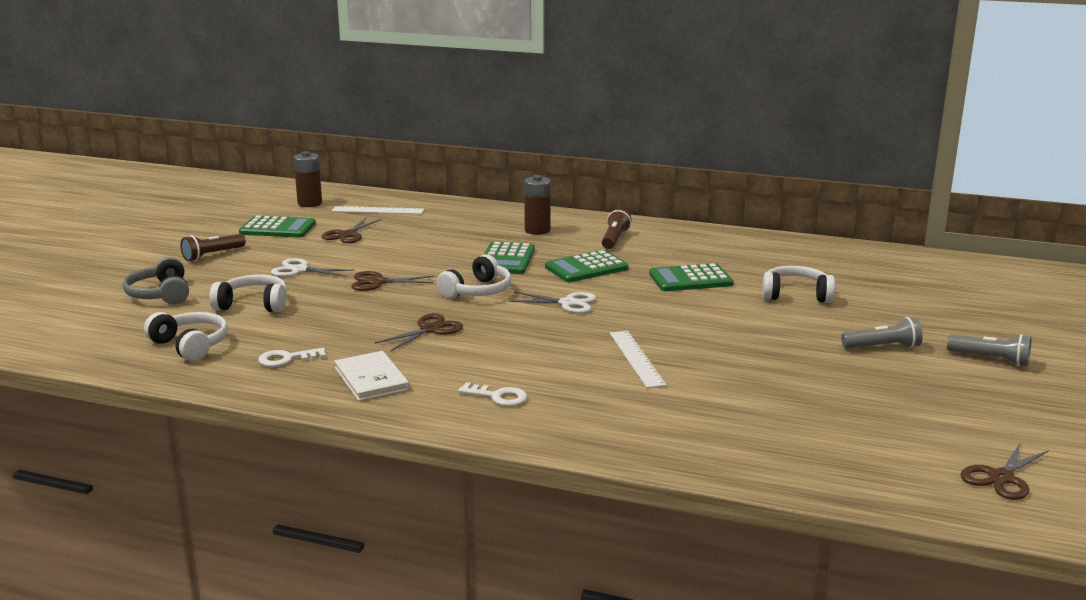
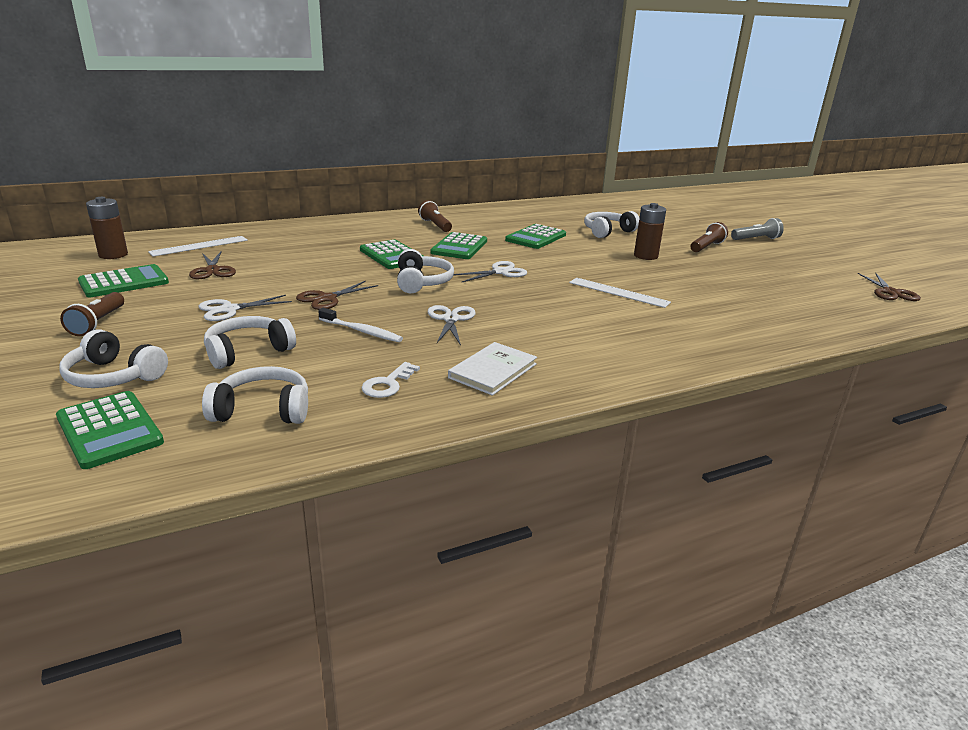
camera: 45 degrees left, 5 degrees up
(106, 325) = (109, 430): none -> green calculator
(160, 294) = (114, 376): grey headphones -> white headphones
(348, 316) = (362, 331): none -> white toothbrush
(371, 379) = (493, 371): white book -> white book turned 75 degrees counterclockwise
(430, 329) = (451, 319): brown scissors -> white scissors
(498, 397) = (604, 347): white key -> none
(537, 230) = (369, 231): brown battery -> brown battery (645, 256)
(883, 347) = (706, 247): grey flashlight -> brown flashlight

